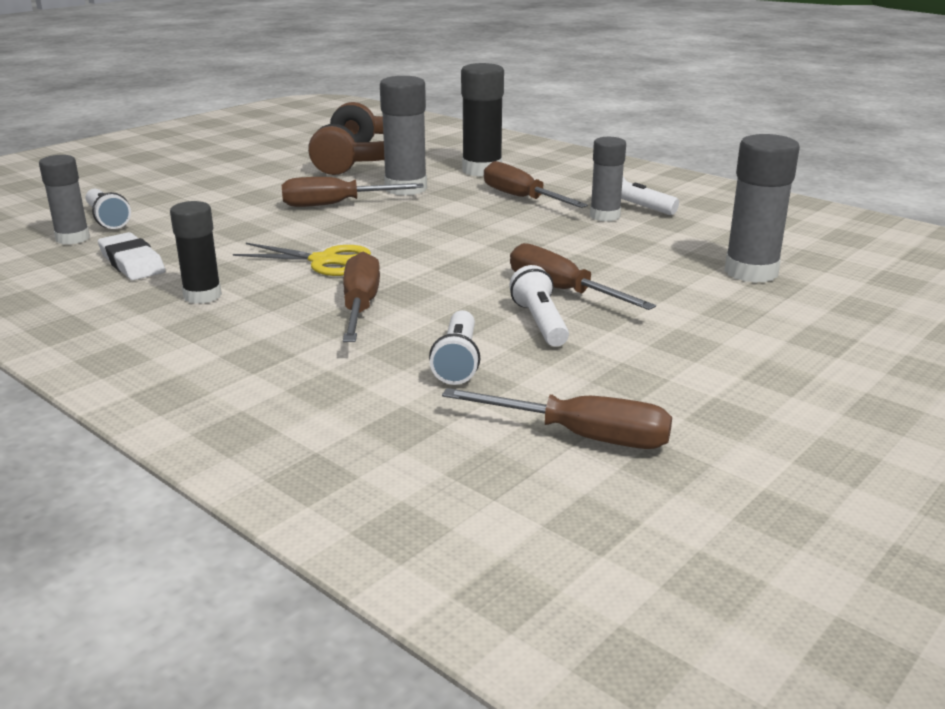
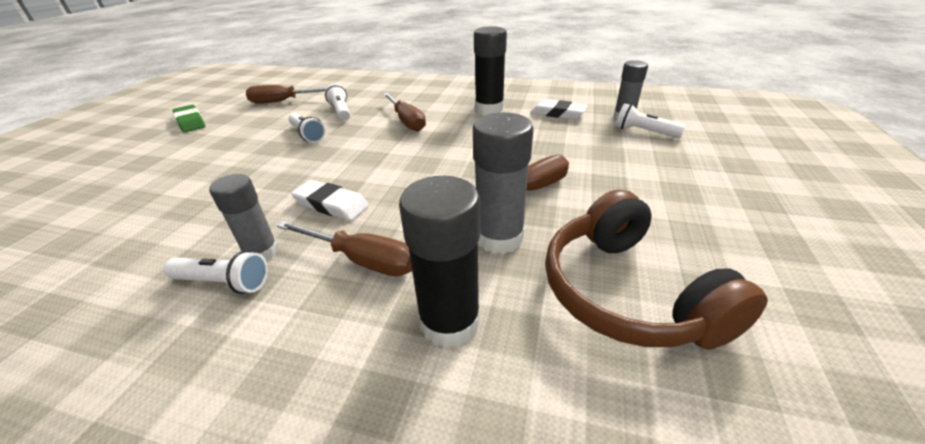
camera: 155 degrees right, 10 degrees up
(202, 296) = (489, 108): black glue stick -> black glue stick, size x1.50
(324, 261) = (460, 139): yellow scissors -> none
(533, 232) = (331, 204): none -> white eraser
(561, 291) = (298, 156): brown screwdriver -> none
(751, 272) = (146, 207): grey glue stick -> none
(801, 422) = (190, 122): none -> green eraser

